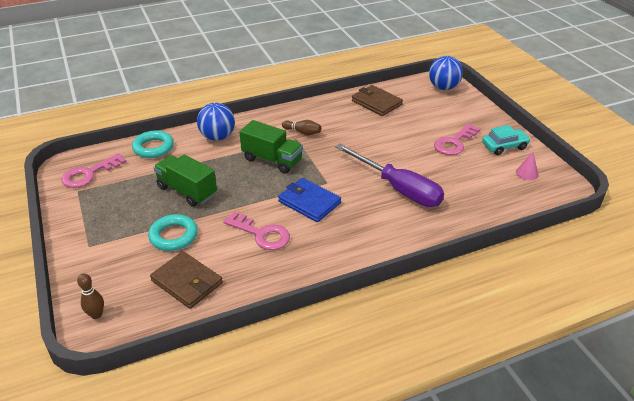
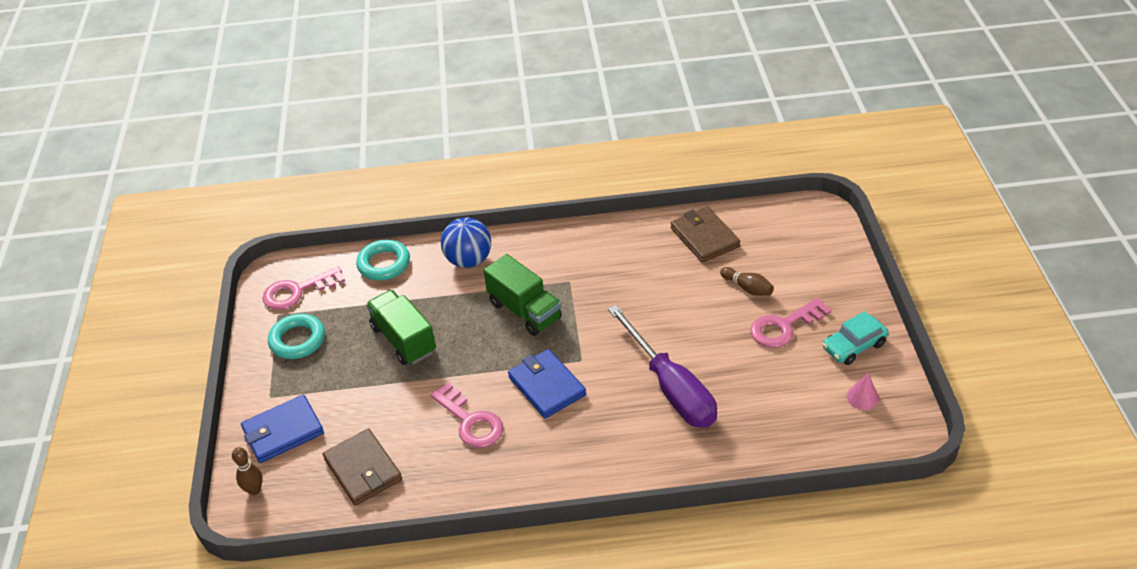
camera: 20 degrees right, 5 degrees up
(108, 268) = (283, 431): none -> blue wallet
(173, 236) = (368, 402): turquoise ring -> turquoise ring (297, 340)
(302, 132) = (581, 272): brown bowling pin -> brown bowling pin (747, 288)
(443, 87) = (815, 225): blue ball -> none
(504, 146) = (853, 346): turquoise car -> turquoise car turned 150 degrees clockwise

